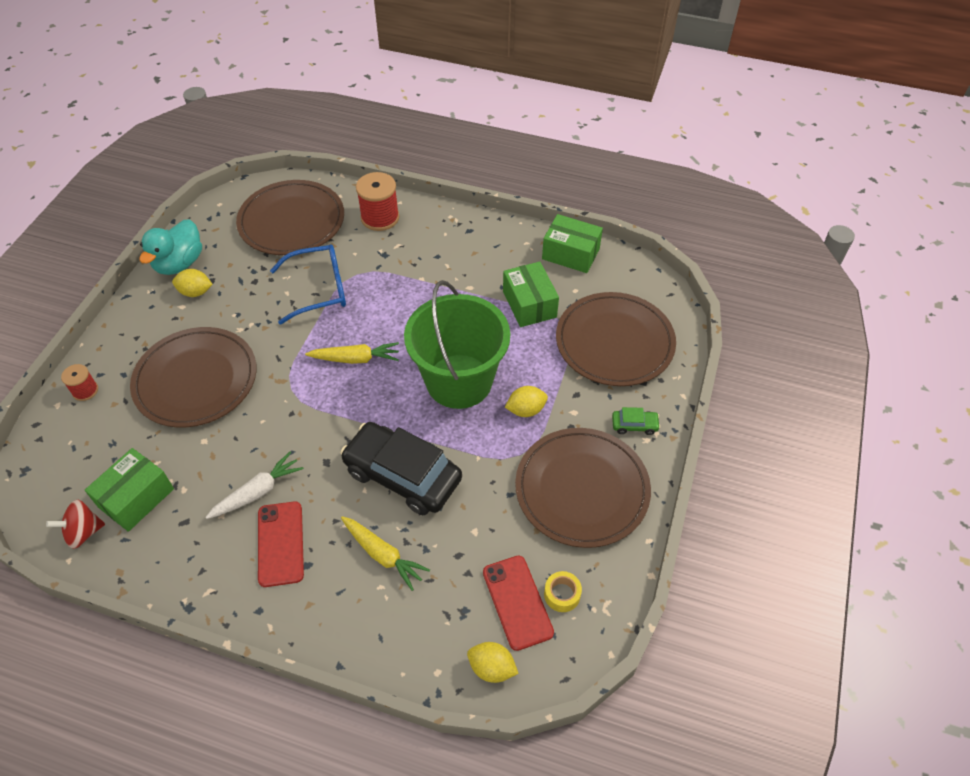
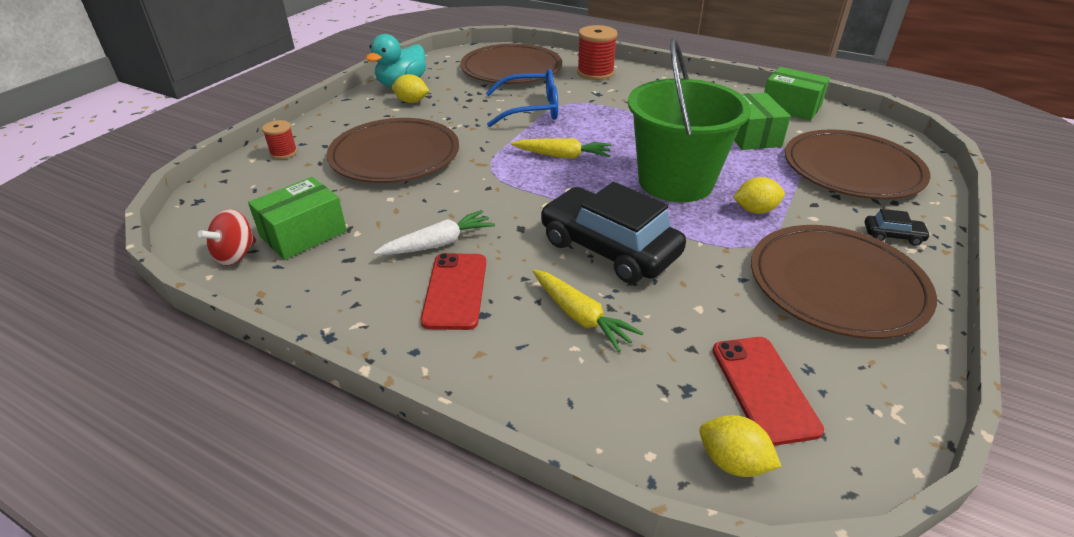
camera: 10 degrees right, 15 degrees down
(83, 532) = (235, 255): red spinning top -> red spinning top turned 45 degrees counterclockwise
(562, 594) = (827, 388): yellow tape -> none
(634, 425) = (893, 236): green car -> black car

